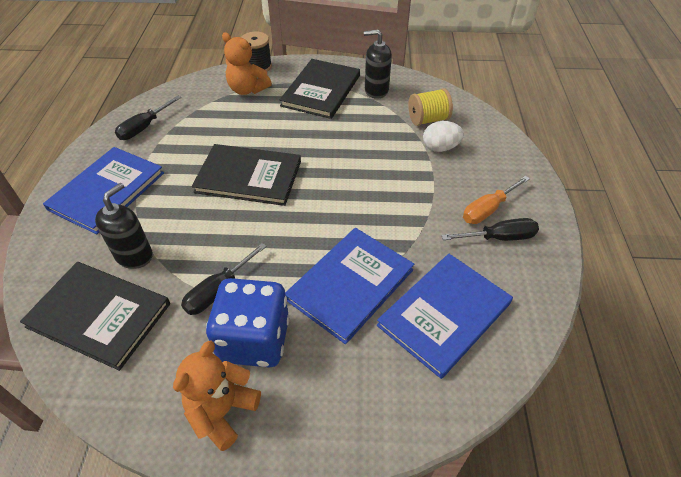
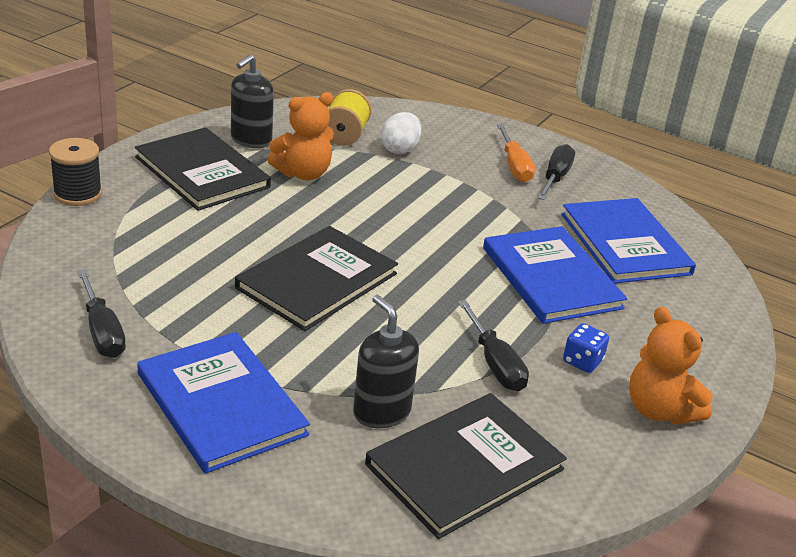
camera: 65 degrees left, 15 degrees down
(247, 89) = (124, 220): orange teddy bear -> orange teddy bear (303, 173)
(254, 340) = (582, 361): blue dice -> blue dice, size x0.43

